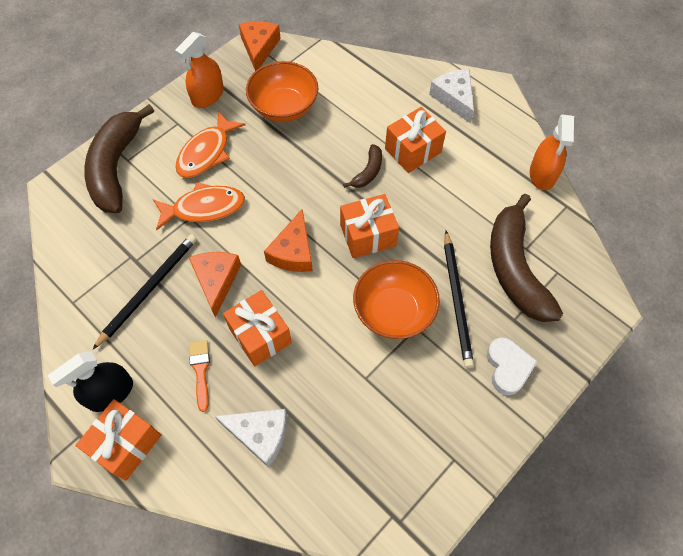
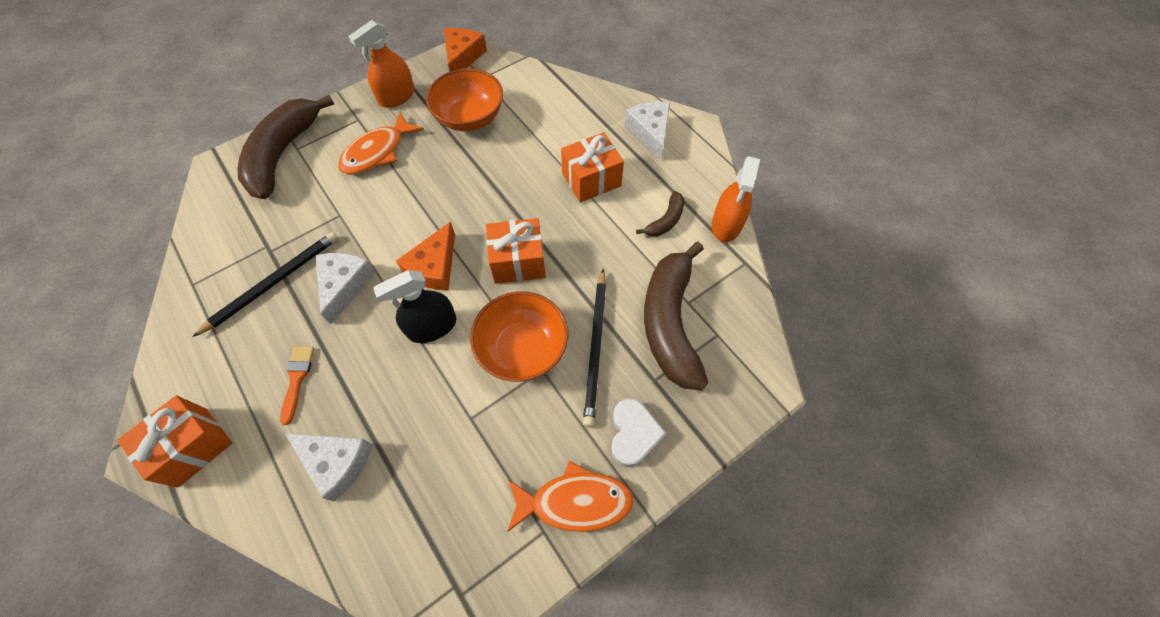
camera: 10 degrees right, 0 degrees up
(110, 393) = (196, 387): black spray bottle -> black spray bottle (432, 327)
(204, 208) = (357, 208): orange fish -> orange fish (575, 501)
(216, 281) = (344, 285): orange cheese -> white cheese
(260, 335) = (371, 351): orange gift -> none
(368, 172) = (537, 195): brown banana -> brown banana (665, 220)

